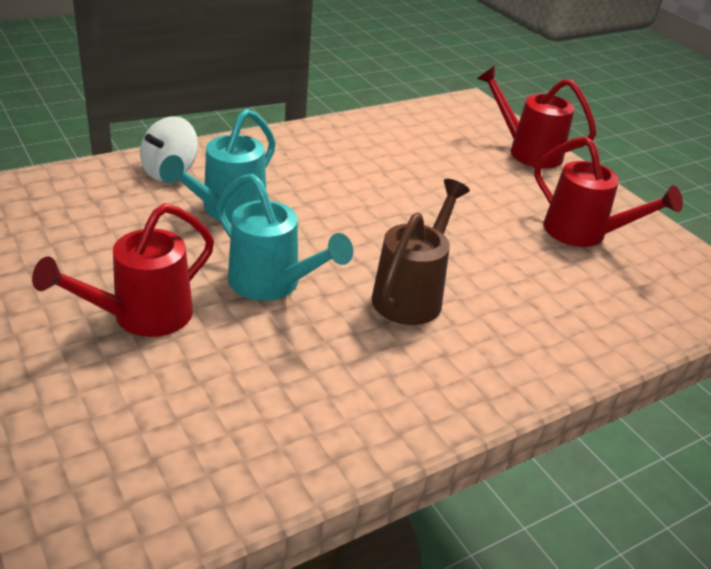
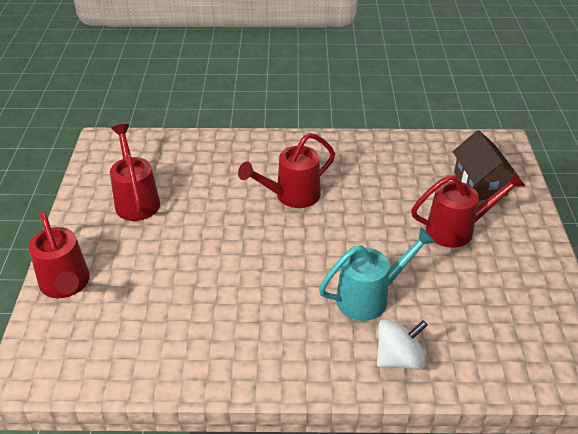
camera: 145 degrees left, 5 degrees up
(119, 415) = (480, 184): none -> brown house
(272, 284) = (370, 227): turquoise watering can -> none
(412, 294) = (292, 196): brown watering can -> red watering can

